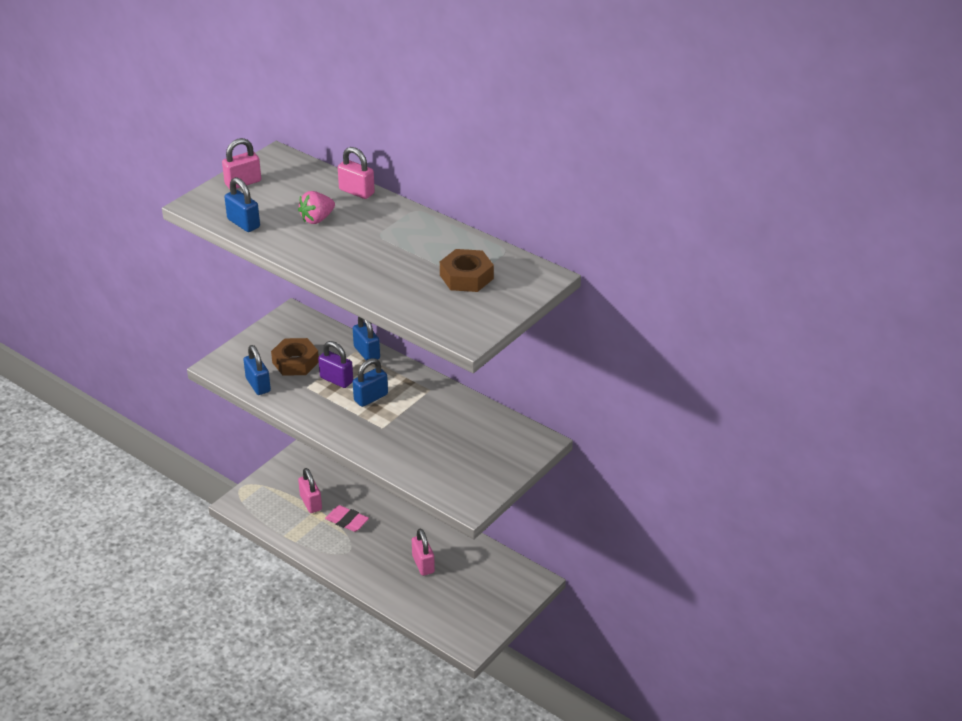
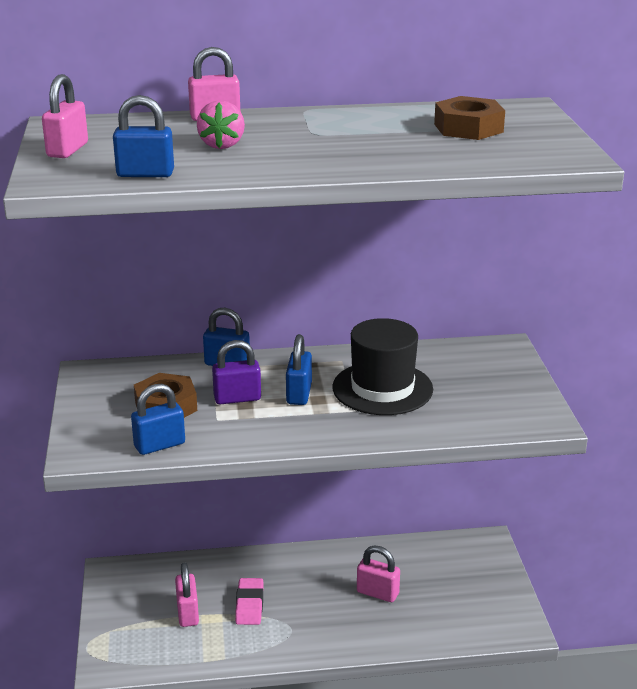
camera: 45 degrees left, 10 degrees down
(258, 385) = (159, 445): blue padlock -> blue padlock turned 45 degrees counterclockwise
(311, 503) = (187, 613): pink padlock -> pink padlock turned 60 degrees clockwise
(347, 521) = (249, 605): pink eraser -> pink eraser turned 75 degrees counterclockwise
(419, 423) = (382, 388): none -> black hat

